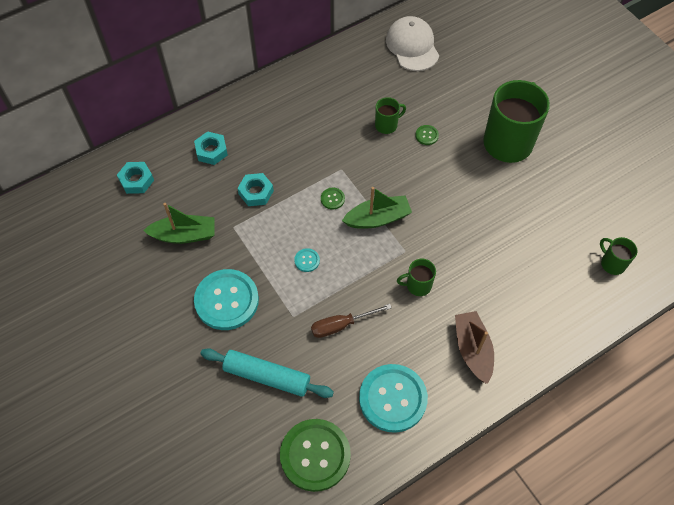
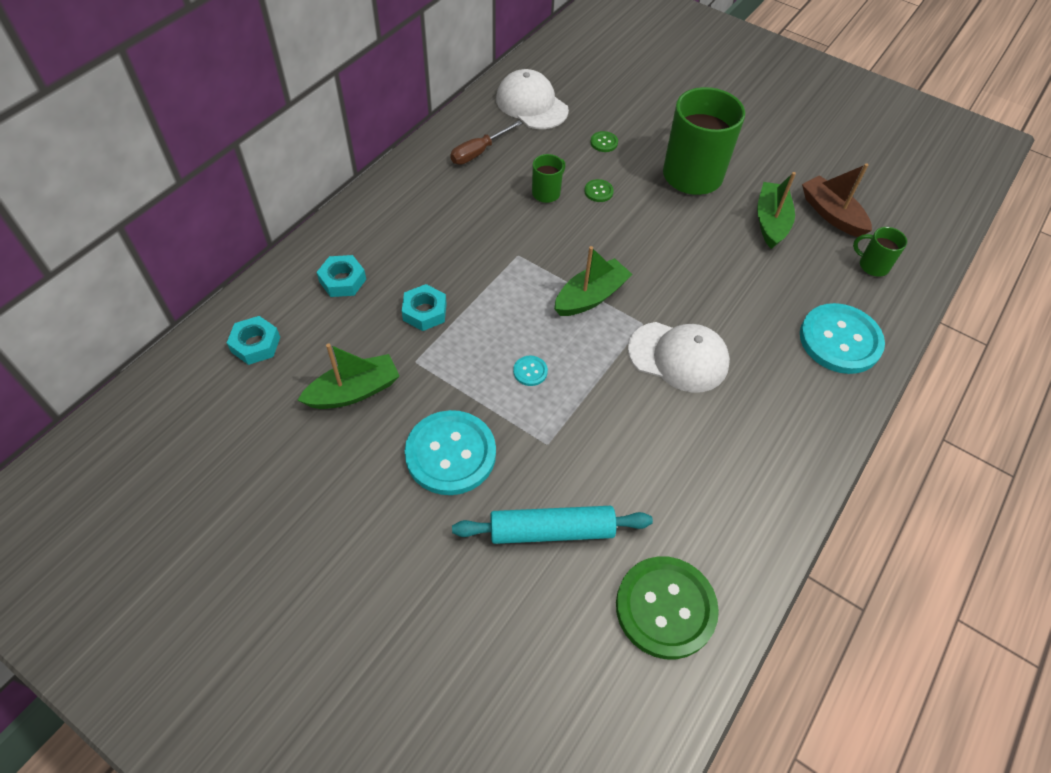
camera: 25 degrees left, 5 degrees down
(332, 199) = (525, 291): green button -> green button (604, 142)
(341, 325) = (612, 433): brown screwdriver -> brown screwdriver (479, 152)
(393, 398) = (722, 499): turquoise button -> turquoise button (840, 340)
(418, 285) = (678, 357): green mug -> white cap
(472, 350) = (781, 408): brown boat -> brown boat (831, 214)
(549, 201) = (771, 222): none -> green boat

